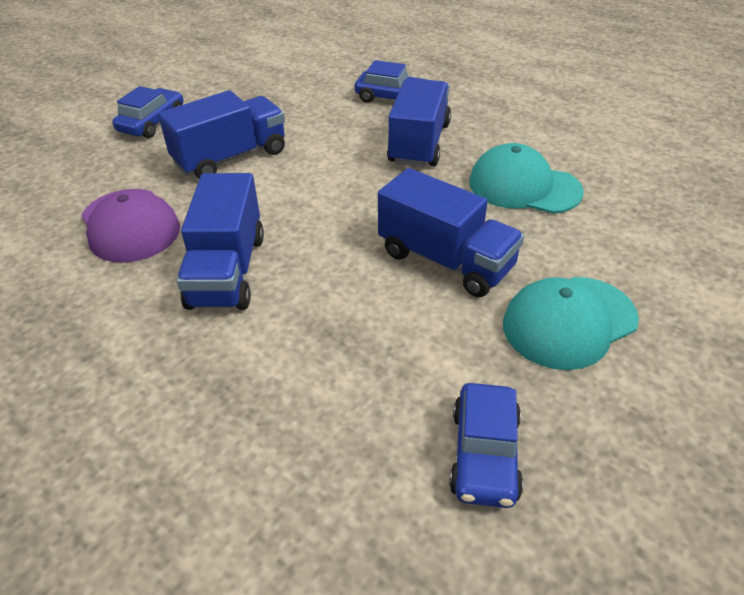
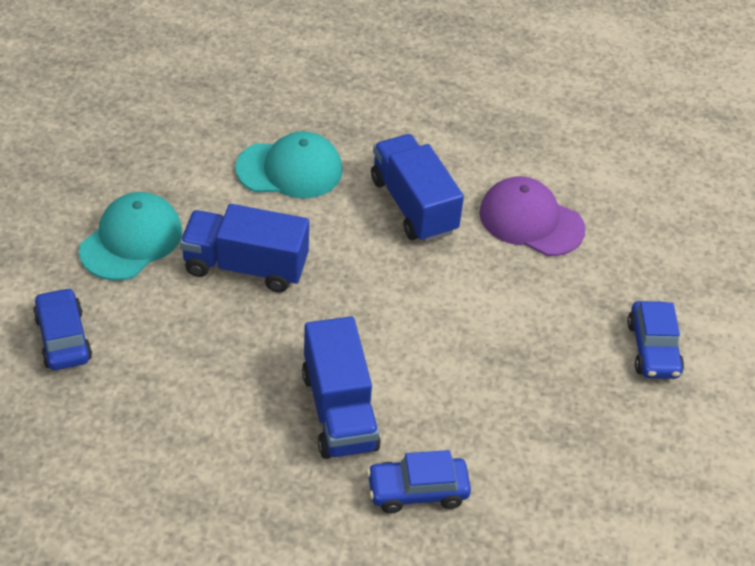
camera: 150 degrees right, 5 degrees up
(231, 157) = (520, 324): blue truck -> none
(484, 454) = (168, 141): blue car -> blue car (63, 338)
(524, 186) = (202, 377): turquoise cap -> turquoise cap (290, 169)

